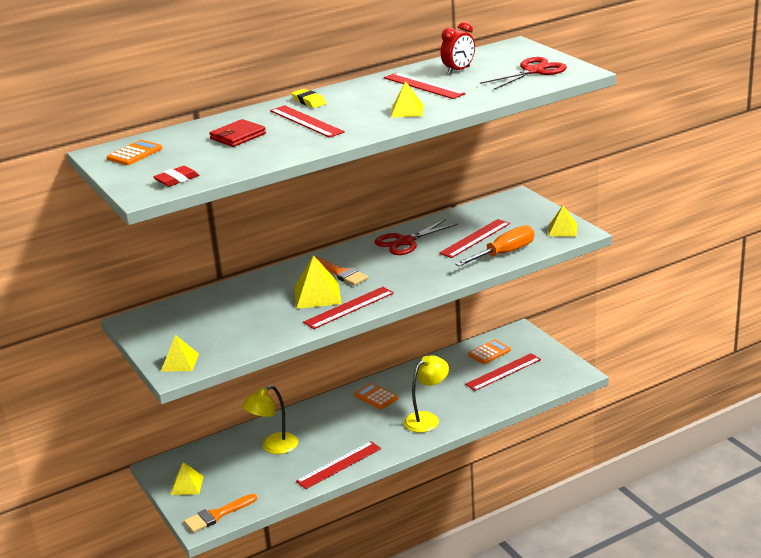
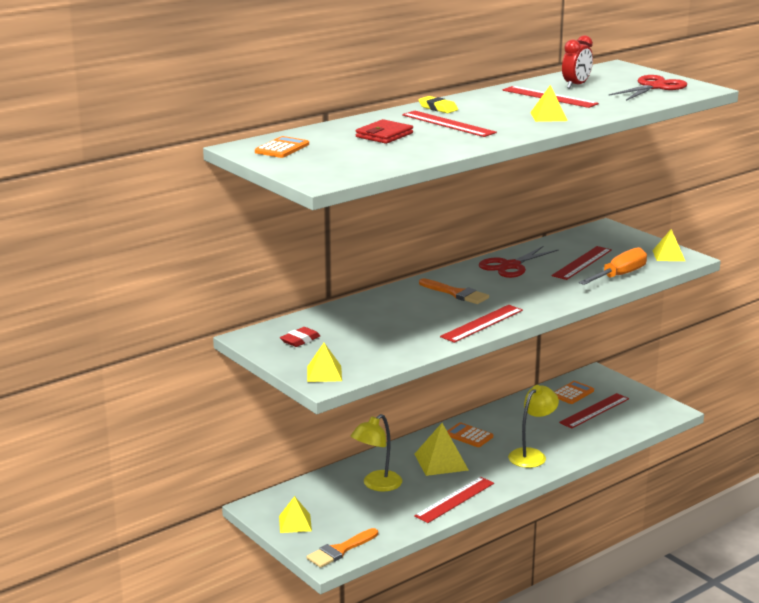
camera: 10 degrees left, 5 degrees down
(176, 180) = (346, 169): red eraser -> red eraser (300, 340)
(317, 295) = (442, 313): yellow pyramid -> yellow pyramid (441, 462)

